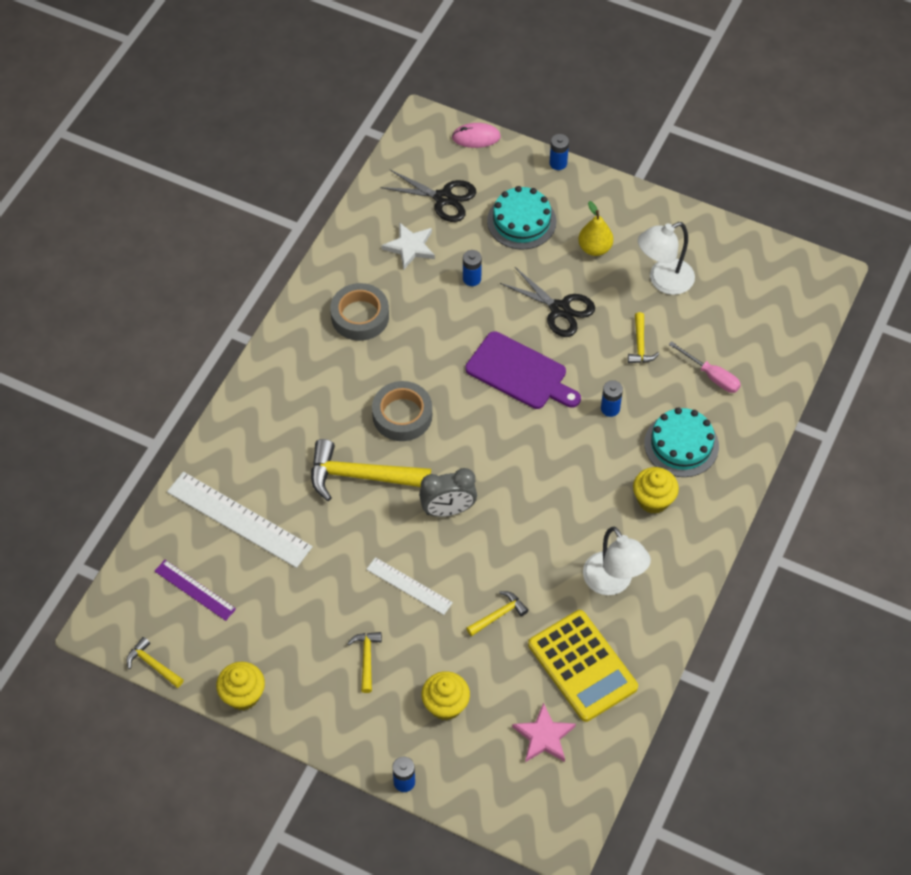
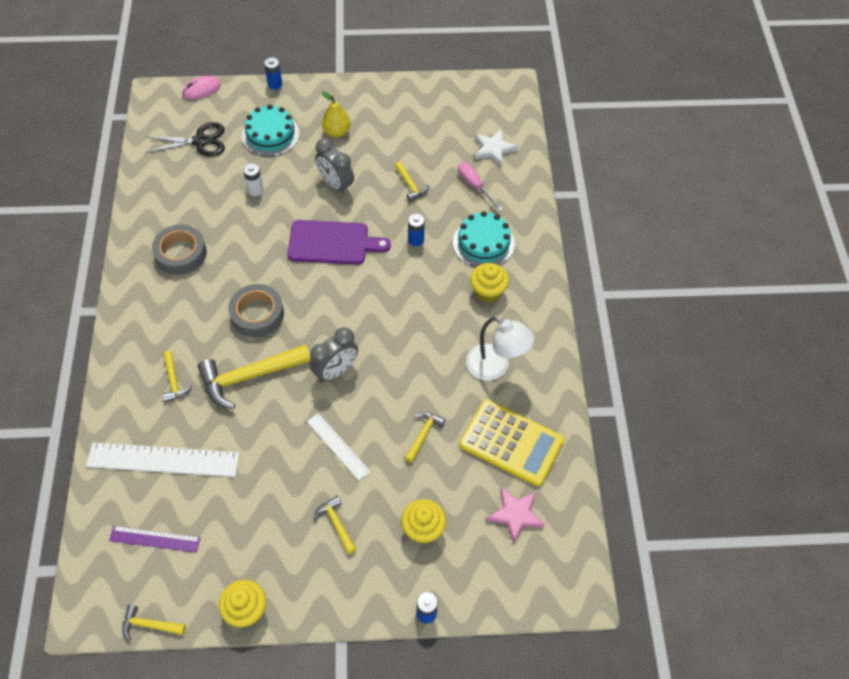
camera: 30 degrees left, 0 degrees up
(287, 447) = (174, 381): none -> yellow hammer
(409, 586) = (338, 446): white ruler -> white ruler turned 45 degrees clockwise
(410, 247) = (193, 186): white star -> white star (493, 149)
(472, 279) = (255, 190): blue battery -> white battery
(560, 309) = (336, 185): black scissors -> grey clock
(663, 281) = (400, 134): white lamp -> none
(711, 376) = (475, 185): pink screwdriver -> pink screwdriver turned 135 degrees counterclockwise

